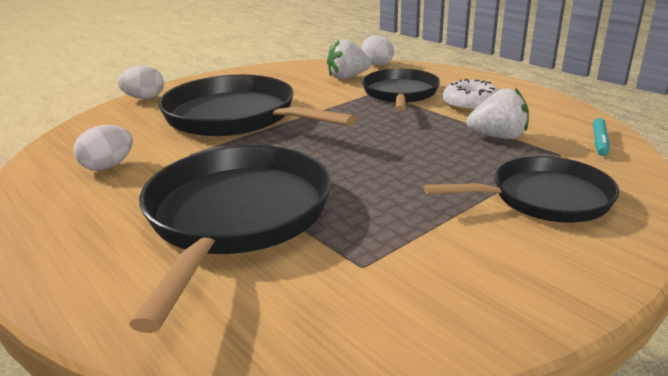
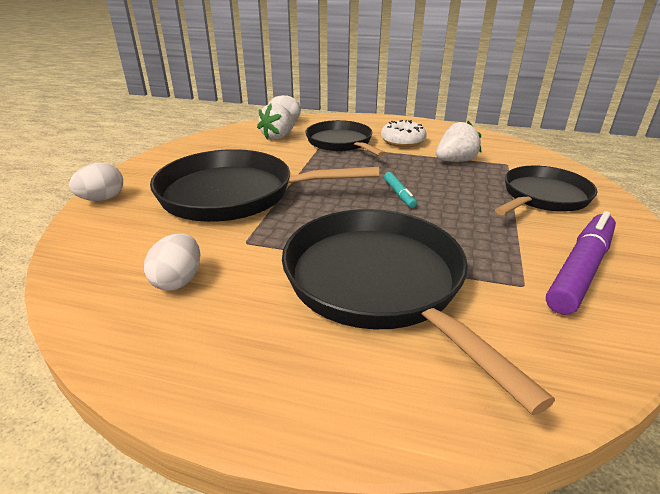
camera: 35 degrees left, 5 degrees up
(450, 277) = (580, 270): none -> purple marker
(599, 142) = (513, 150): turquoise marker -> turquoise marker (399, 194)

